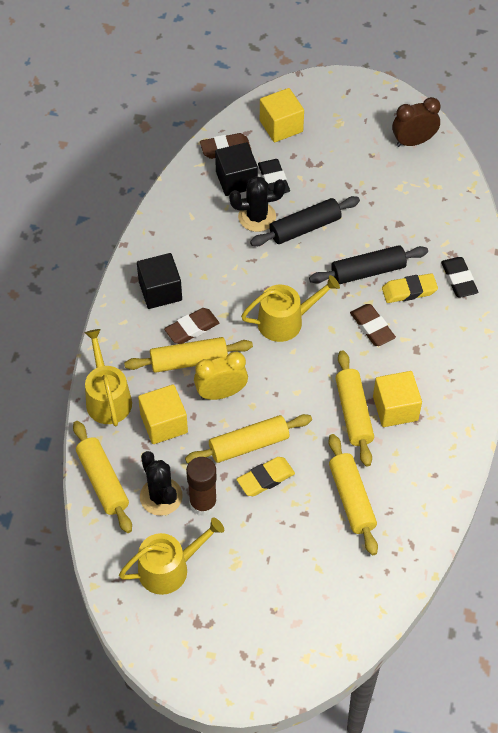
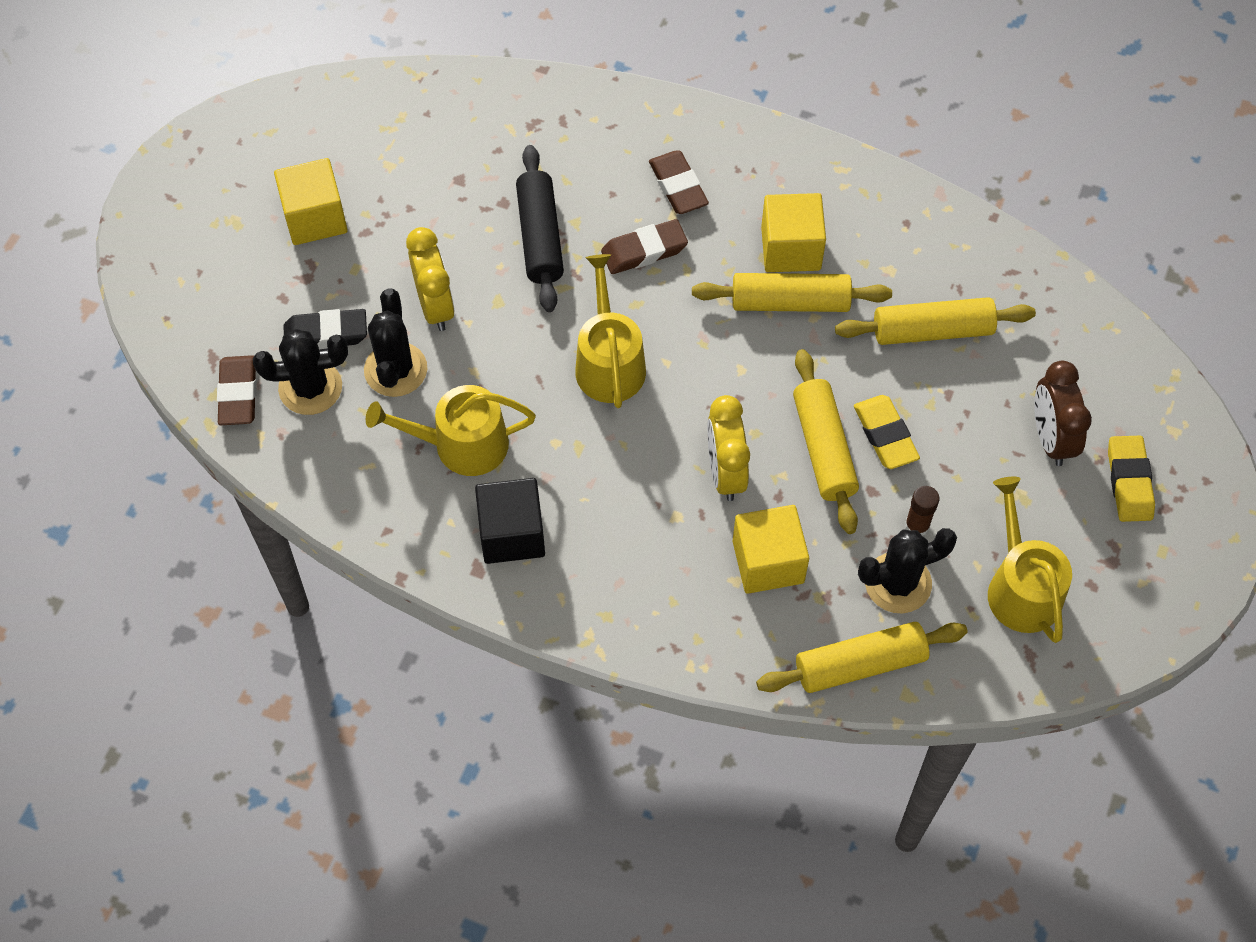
camera: 80 degrees left, 5 degrees up
(107, 398) = (706, 640): yellow watering can -> yellow watering can (461, 444)
(189, 361) = (657, 509): yellow rolling pin -> none
(192, 328) = (596, 497): brown eraser -> brown eraser (678, 186)
(203, 503) = (917, 526): brown glue stick -> brown glue stick, size x0.58
(236, 180) = (310, 387): black cube -> black cactus
(281, 126) = (215, 304): yellow cube -> yellow cube (315, 217)
(305, 228) = (435, 306): black rolling pin -> yellow clock
(409, 291) = (588, 191): yellow eraser -> yellow eraser (1129, 482)
(413, 141) = (304, 129): brown clock -> brown clock (1050, 438)
(459, 279) = (582, 126): black eraser -> none

